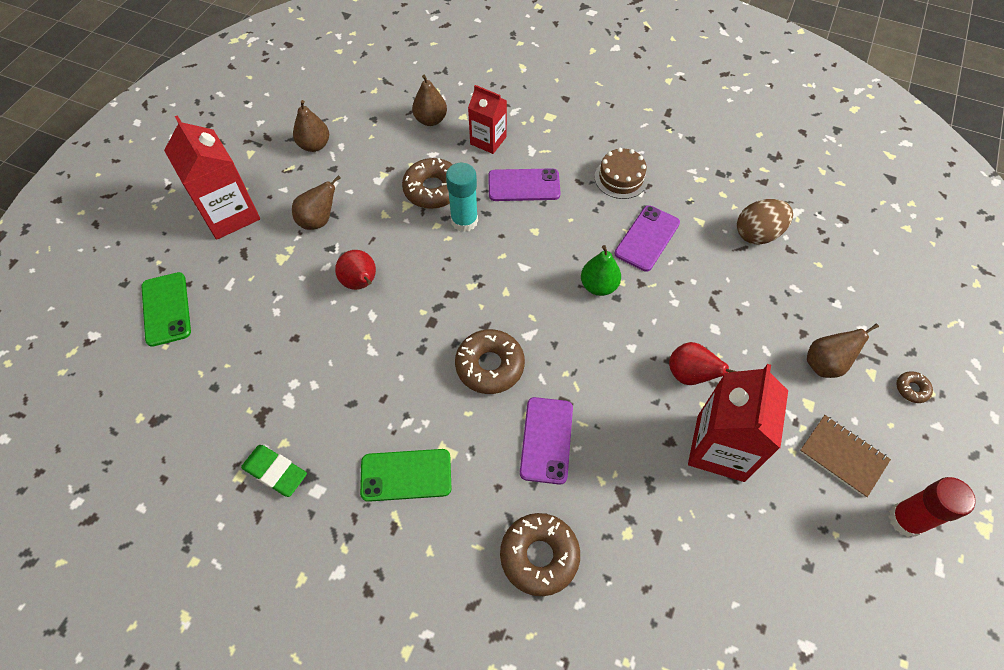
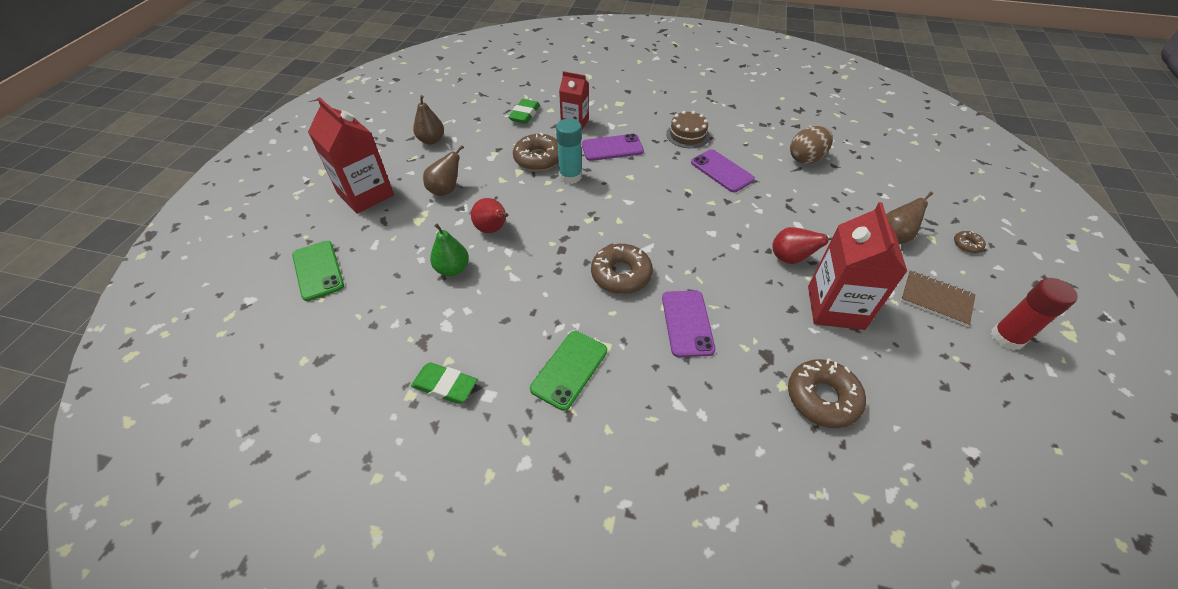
camera: 10 degrees left, 10 degrees down
(406, 475) = (569, 369): green phone -> green phone turned 45 degrees counterclockwise
(430, 120) = (524, 114): brown pear -> green eraser
(539, 556) = (710, 416): brown donut -> brown donut (822, 398)
(598, 286) = (694, 207): green pear -> green pear (452, 269)
(647, 238) = (722, 171): purple phone -> purple phone turned 60 degrees counterclockwise

